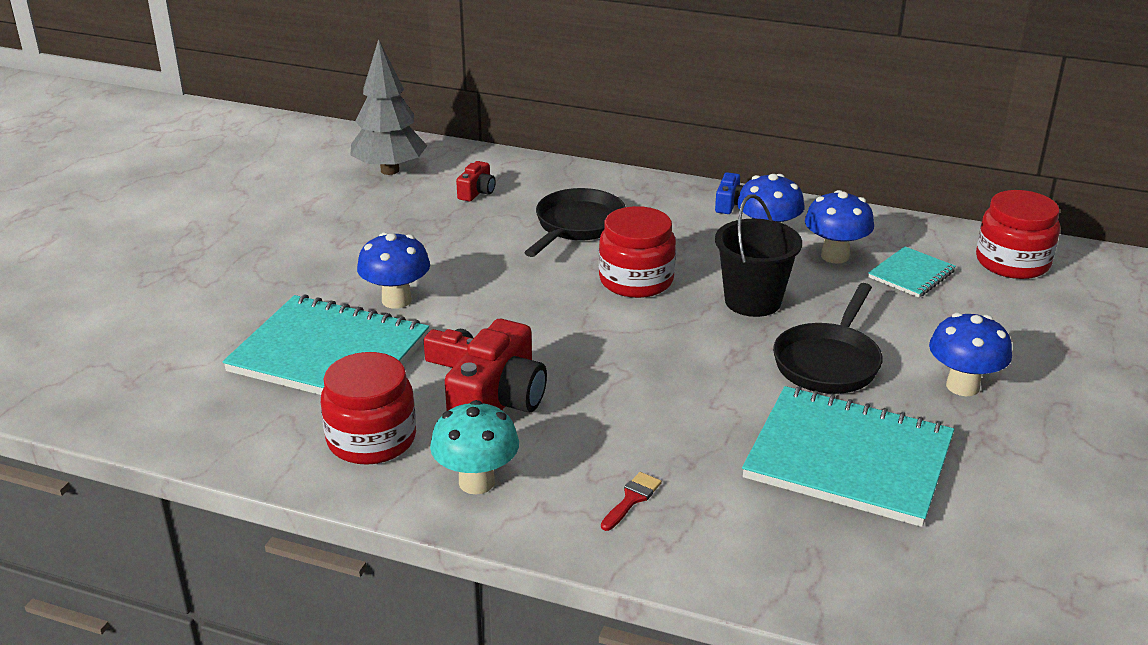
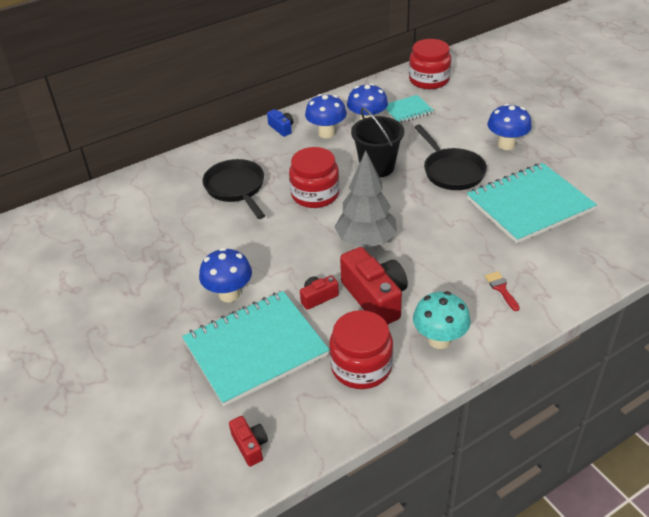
camera: 50 degrees left, 10 degrees up
(389, 170) = (73, 232): grey tree -> grey tree (366, 241)
(477, 192) = (150, 208): red camera -> red camera (250, 446)
(911, 274) = (407, 110): turquoise notebook -> turquoise notebook turned 75 degrees clockwise

